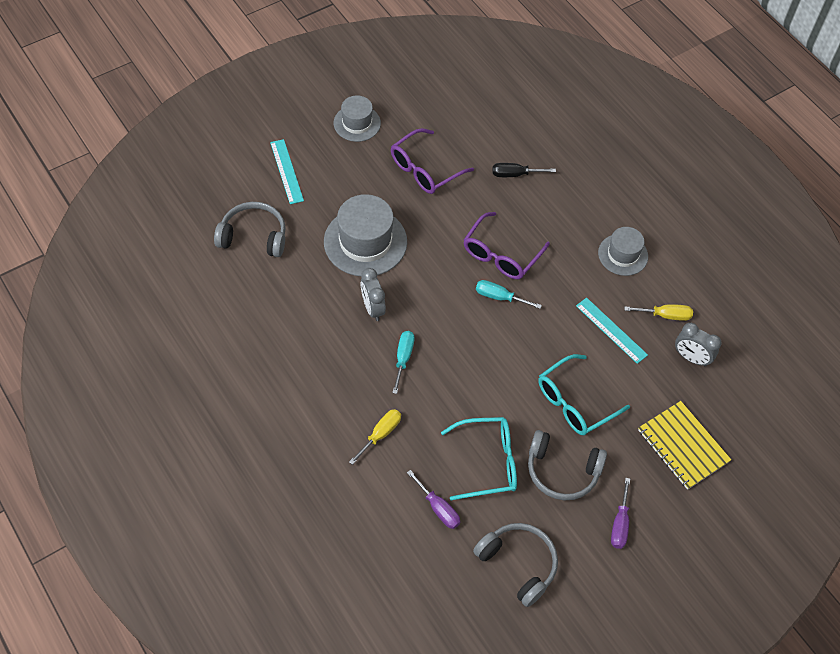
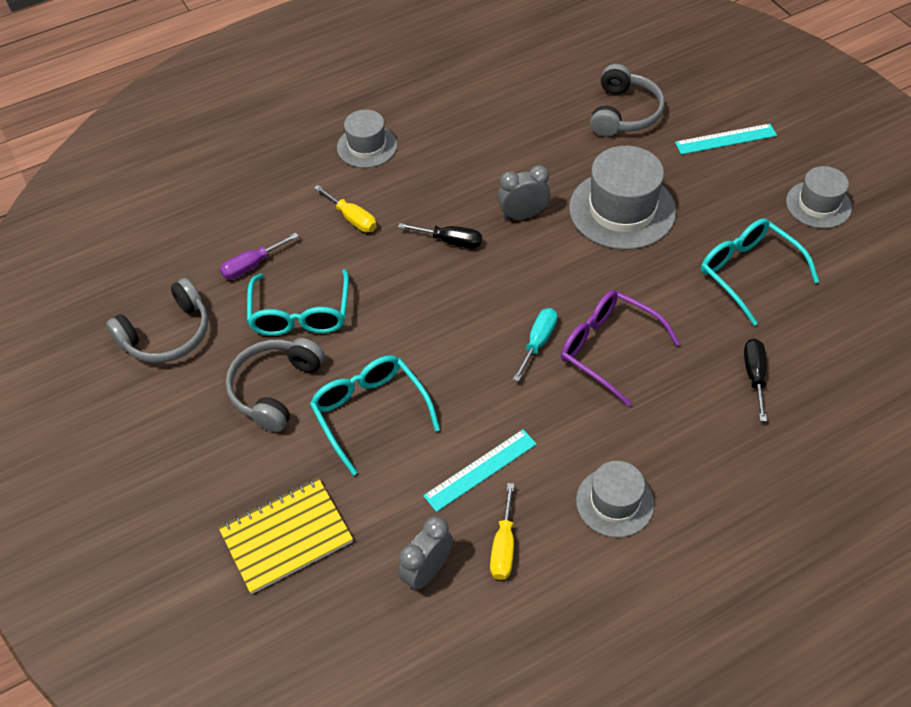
camera: 100 degrees right, 5 degrees down
(291, 431) = (367, 146): none -> grey hat
(403, 358) = (450, 241): turquoise screwdriver -> black screwdriver
(424, 170) = (748, 272): purple glasses -> turquoise glasses
(620, 524) = (191, 444): purple screwdriver -> none

